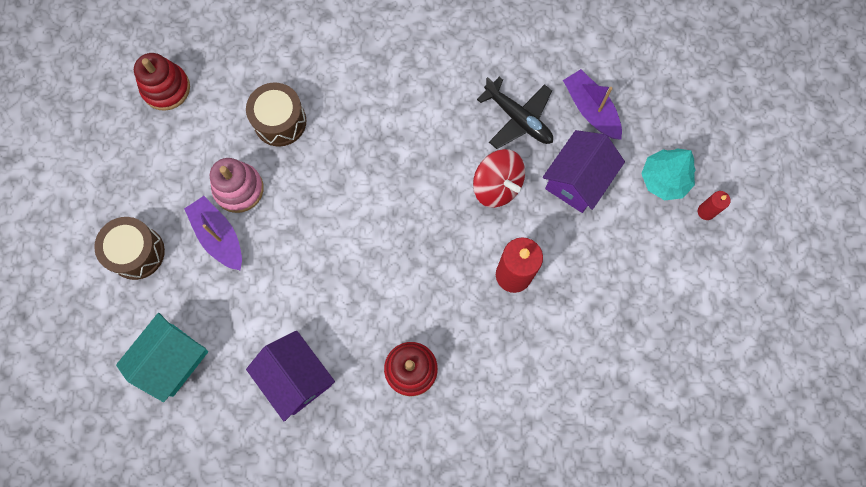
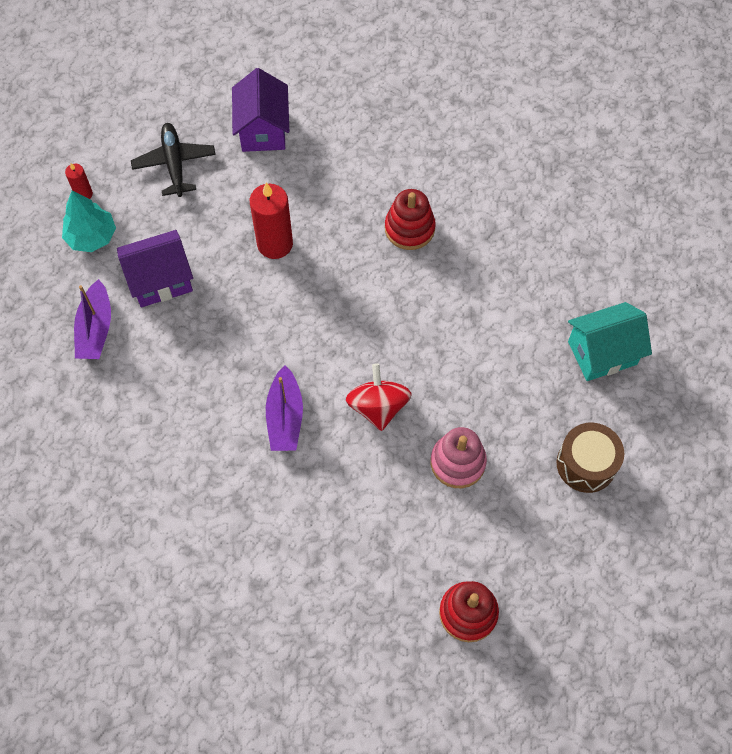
camera: 145 degrees left, 10 degrees down
(219, 236) = (502, 431): purple boat -> purple boat (285, 417)
(280, 121) = (378, 502): brown drum -> none
(296, 378) = (505, 277): purple house -> purple house (263, 130)
(497, 186) = (229, 318): red spinning top -> red spinning top (378, 407)
(518, 119) = (163, 362): black plane -> black plane (174, 163)

